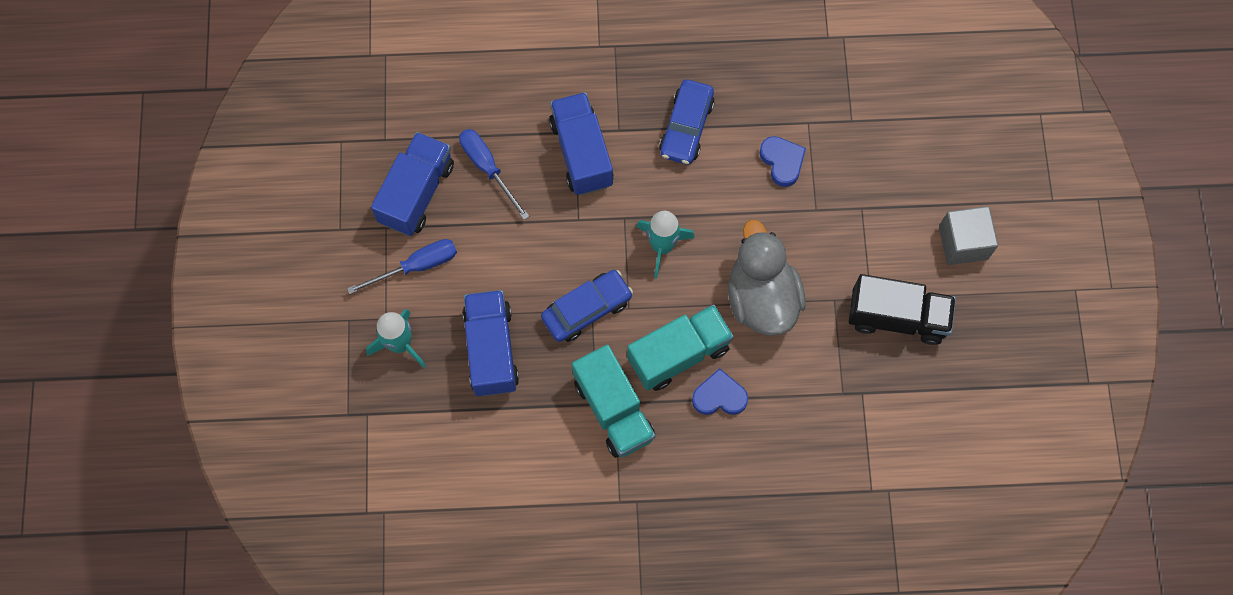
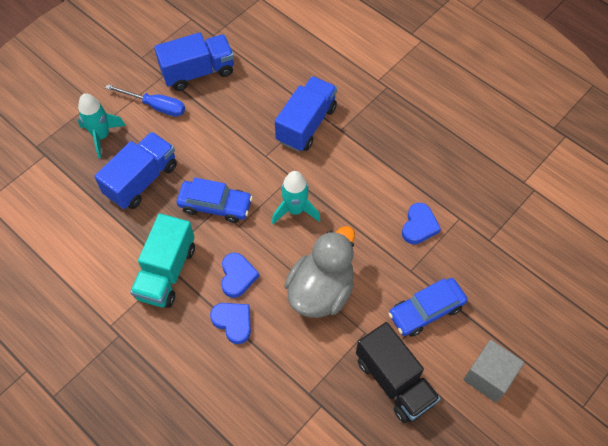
camera: 45 degrees right, 10 degrees down
(488, 168) = (248, 90): blue screwdriver -> none
(679, 354) = (237, 276): turquoise truck -> blue heart
(686, 127) = (381, 160): blue car -> blue car (426, 310)

